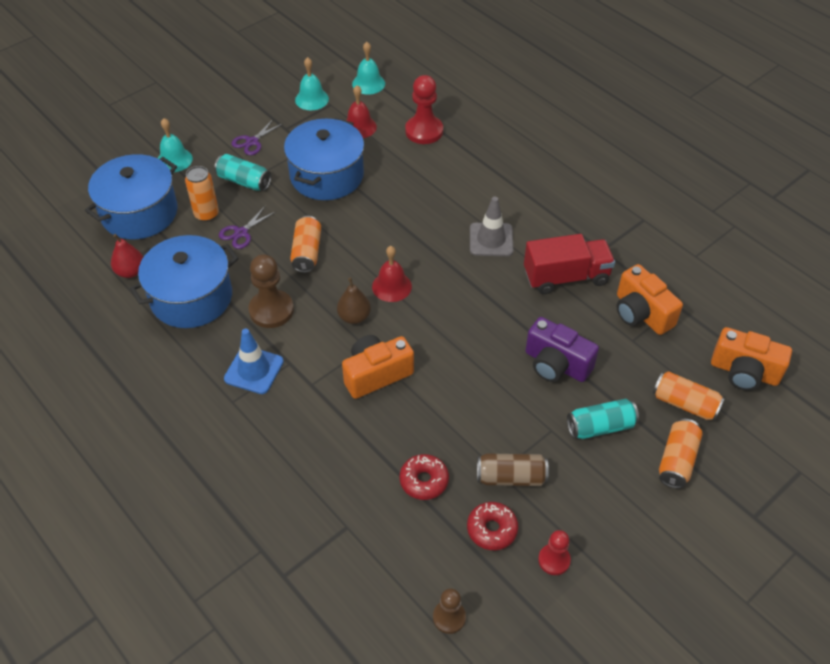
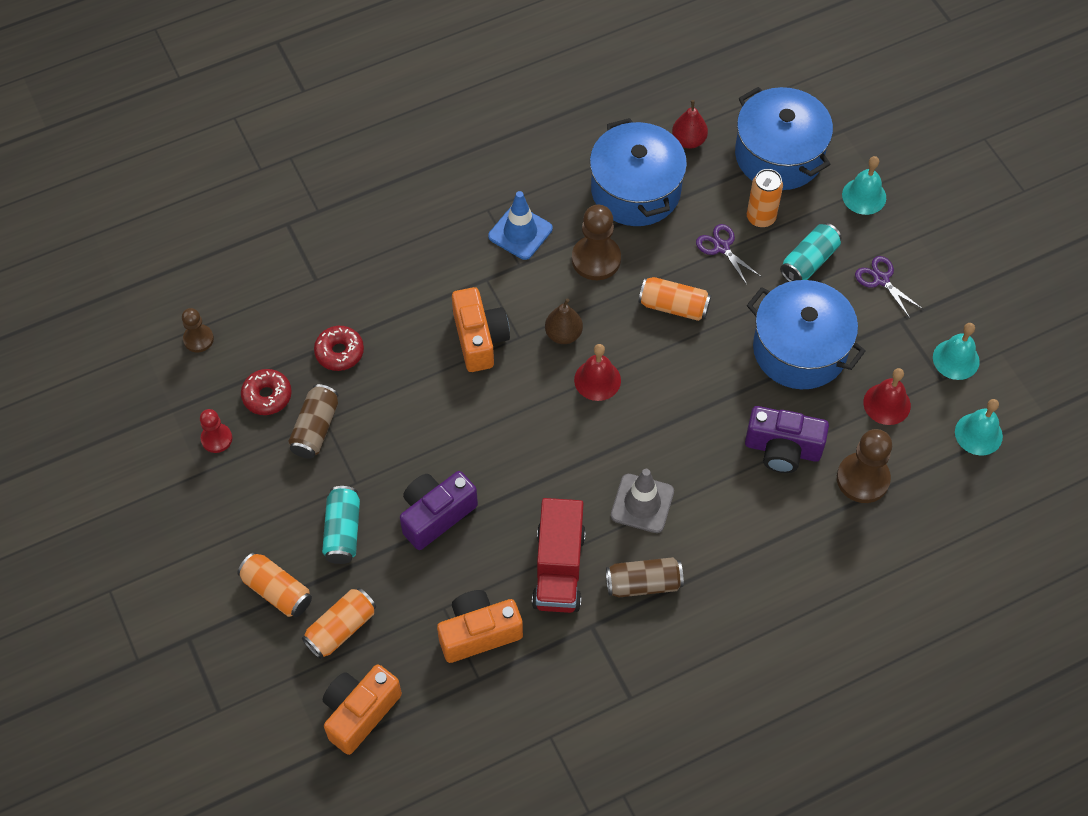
camera: 105 degrees right, 10 degrees up
(415, 173) = (782, 449): none -> purple camera
(424, 131) = (862, 479): red pawn -> brown pawn
(555, 228) = (643, 583): none -> brown can

